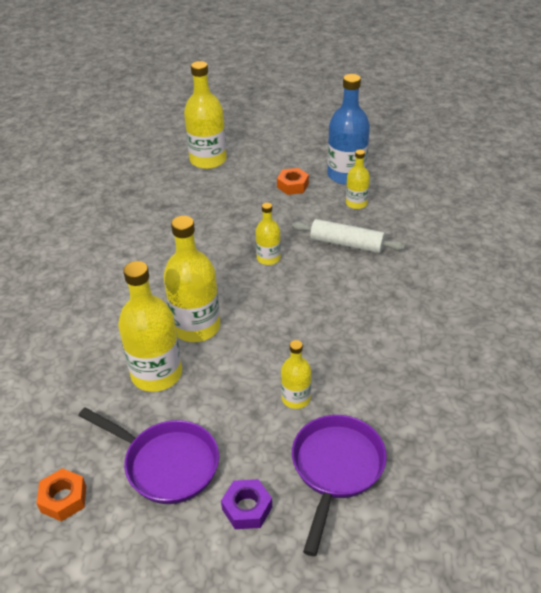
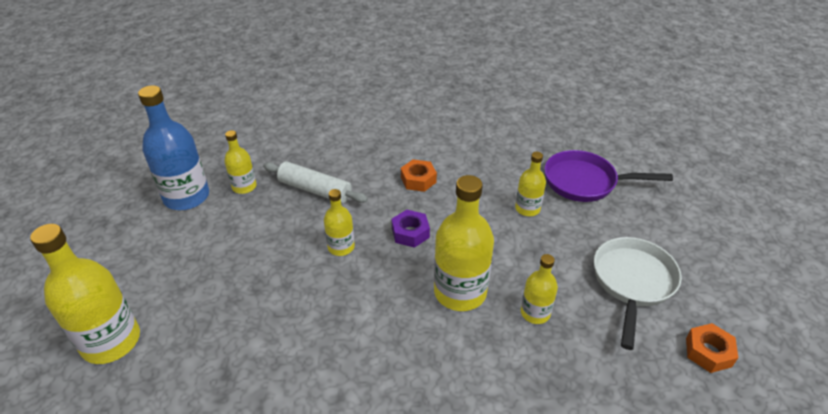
camera: 100 degrees left, 0 degrees up
(156, 374) = (535, 313): yellow bottle -> yellow bottle, size x0.55
(166, 464) = (632, 282): purple pan -> white pan
(247, 508) = (644, 225): purple nut -> purple nut (410, 233)
(292, 185) = (199, 240): orange nut -> orange nut (418, 180)
(347, 243) = (315, 190): white rolling pin -> white rolling pin turned 75 degrees counterclockwise

